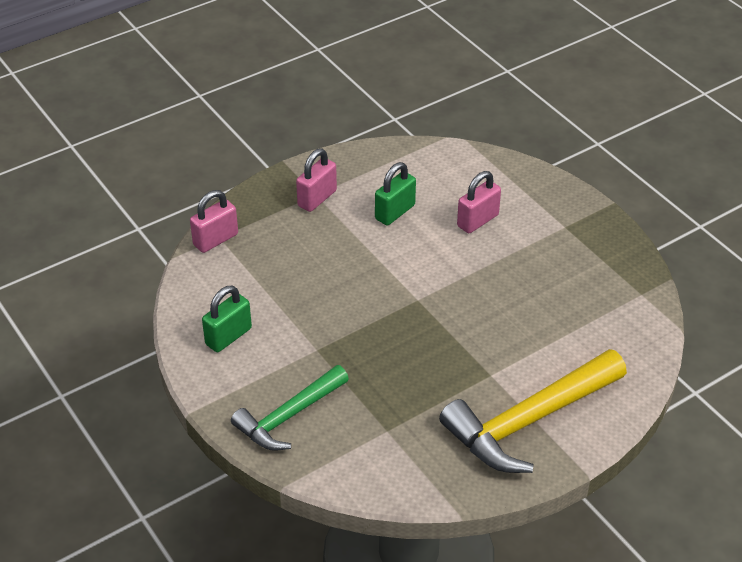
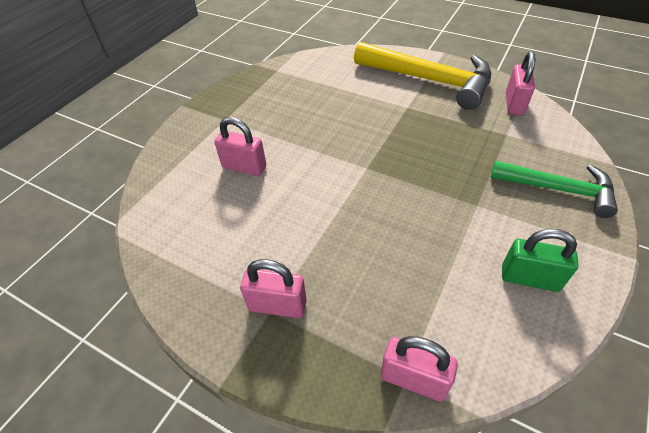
camera: 115 degrees left, 5 degrees up
(395, 212) = (263, 227): green padlock -> none
(430, 471) = (514, 104): none -> pink padlock

